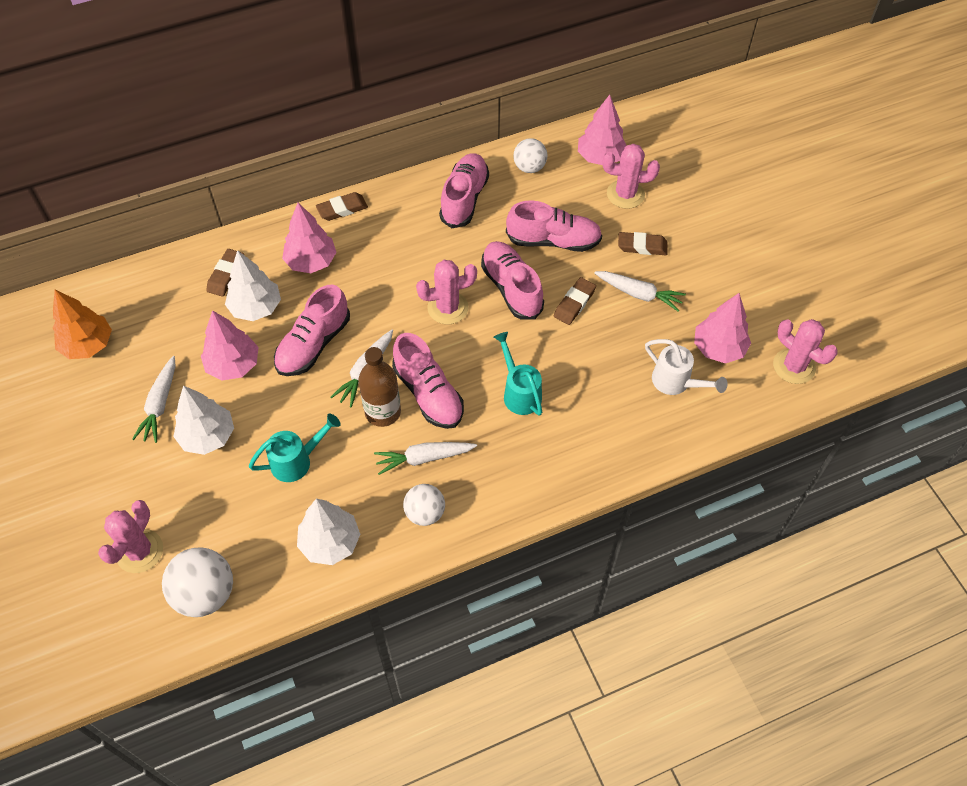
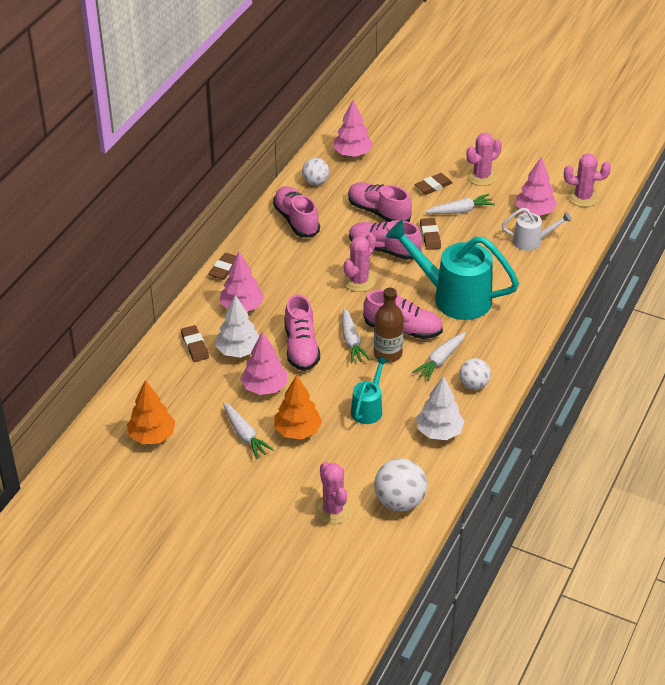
camera: 40 degrees left, 15 degrees down
(208, 436) = (297, 431): white tree -> orange tree
(519, 393) = (454, 297): turquoise watering can -> turquoise watering can, size x1.94
(553, 241) = (378, 212): pink shoe -> pink shoe turned 105 degrees counterclockwise
(625, 194) = (391, 165): pink cactus -> pink cactus (481, 176)

